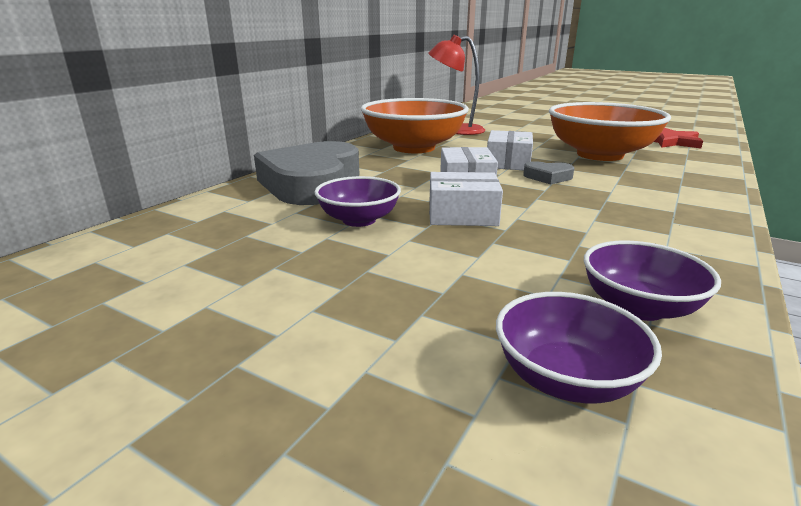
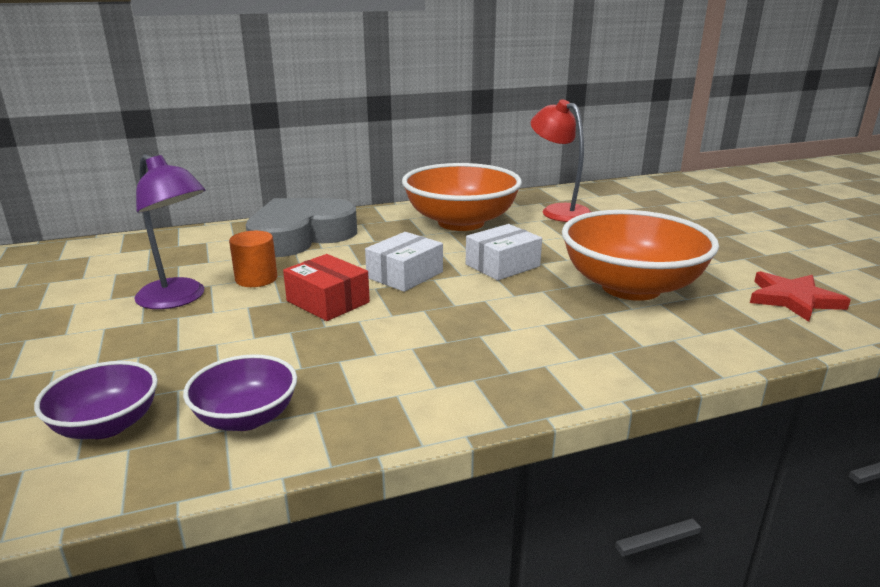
camera: 40 degrees right, 0 degrees up
(327, 257) = (178, 299): none -> purple lamp
(359, 220) = (256, 279): purple bowl -> orange cylinder
(462, 215) = (328, 301): white box -> red box
(548, 177) = (495, 293): grey heart -> none

